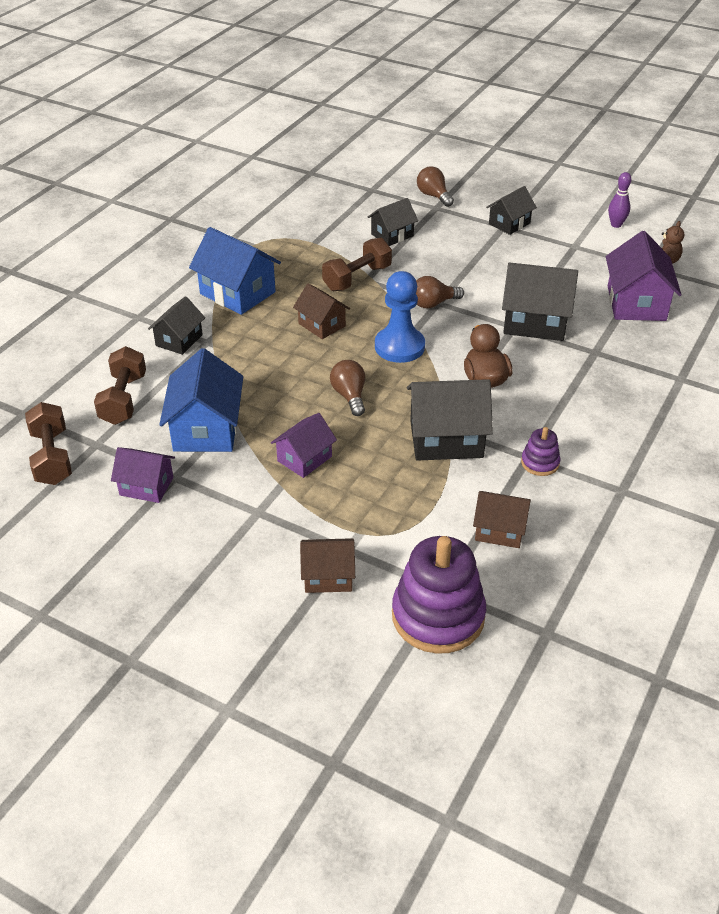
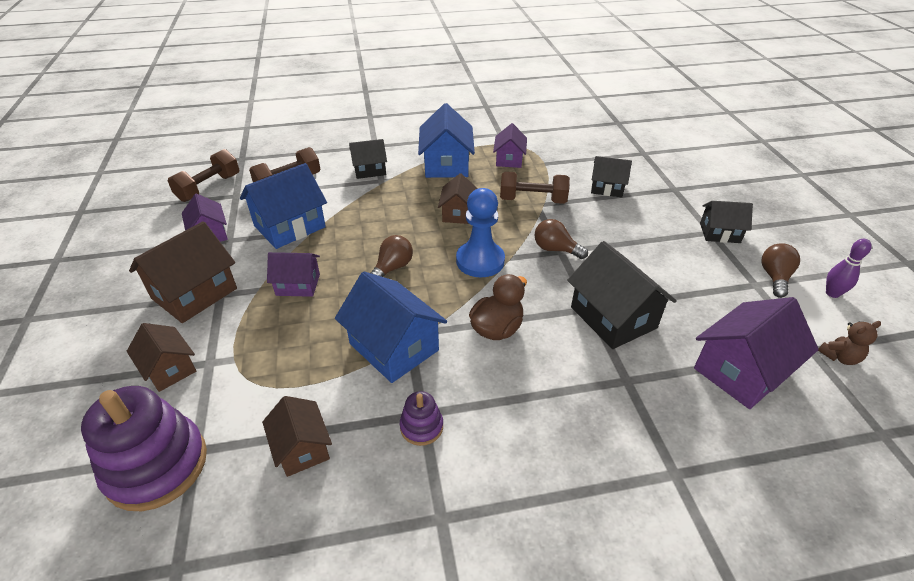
camera: 50 degrees right, 0 degrees up
(236, 528) = (194, 293): none -> brown house
(281, 256) = (509, 159): none -> purple house
(433, 196) = (686, 180): brown light bulb -> brown light bulb (774, 277)
(446, 439) = (394, 347): black house -> blue house

